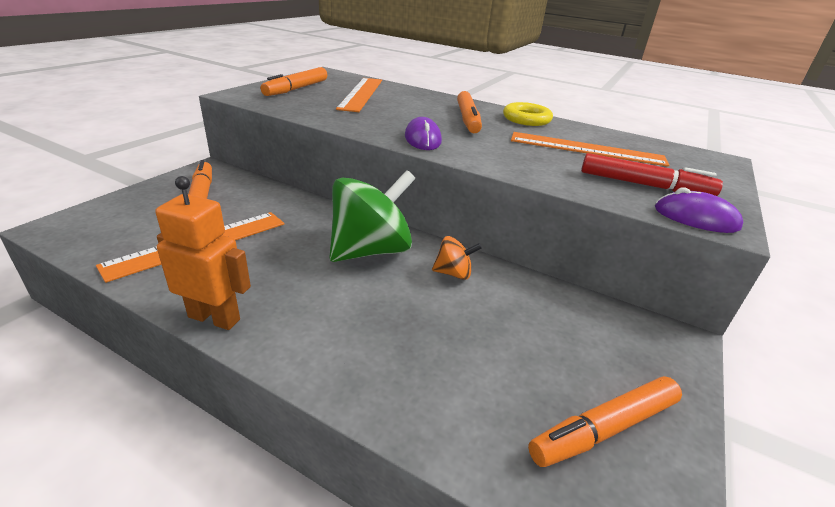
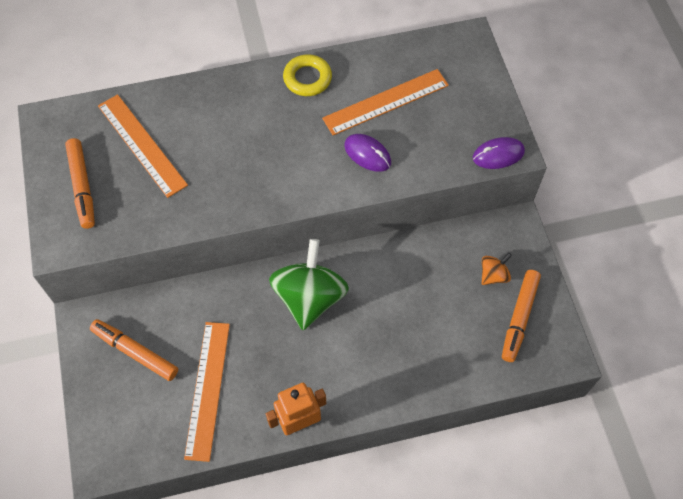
camera: 40 degrees left, 30 degrees up
(422, 139) = (279, 189): purple mouse -> purple mouse (367, 154)
(453, 273) = (374, 273): orange spinning top -> orange spinning top (493, 275)
(467, 119) = (271, 121): orange marker -> none
(644, 185) = (451, 132): red marker -> none

